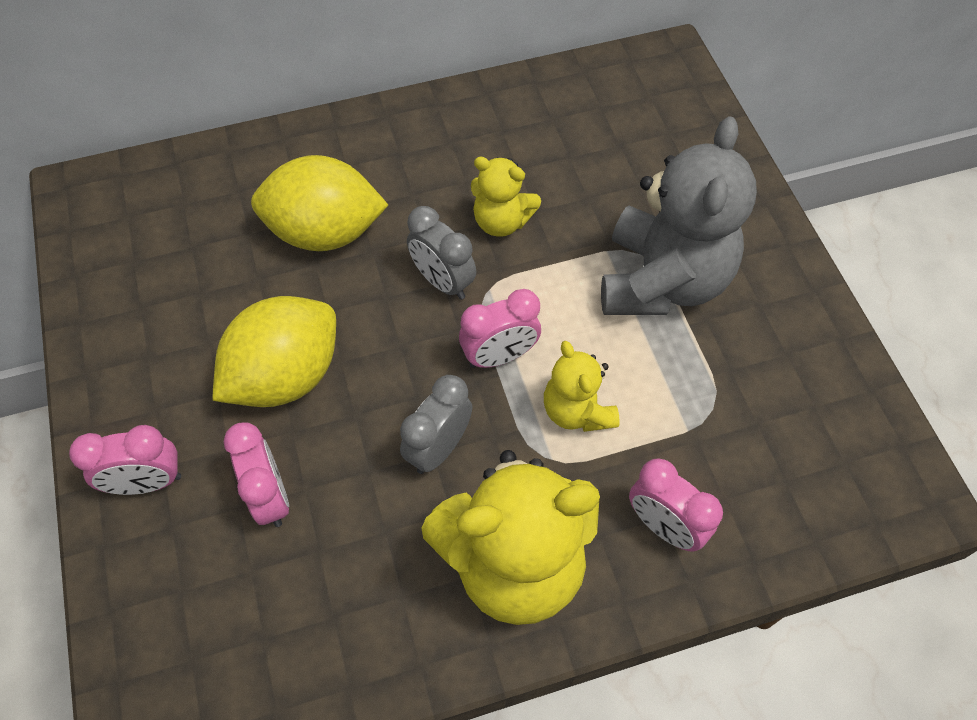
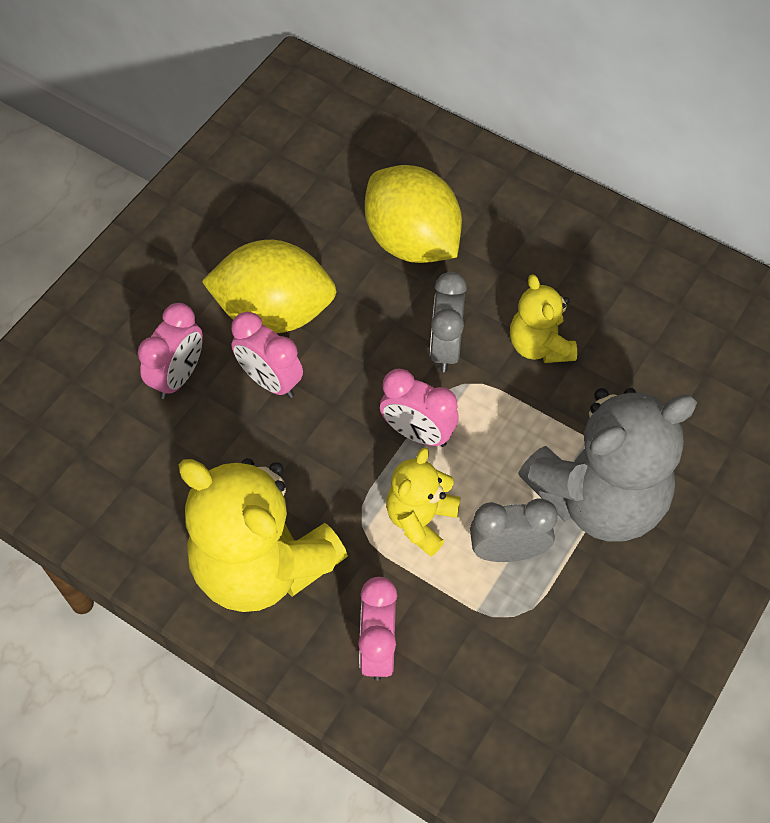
camera: 50 degrees right, 0 degrees up
(147, 482) = (127, 299): pink clock -> pink clock (270, 381)
(438, 448) = (305, 450): grey clock -> grey clock (508, 551)

